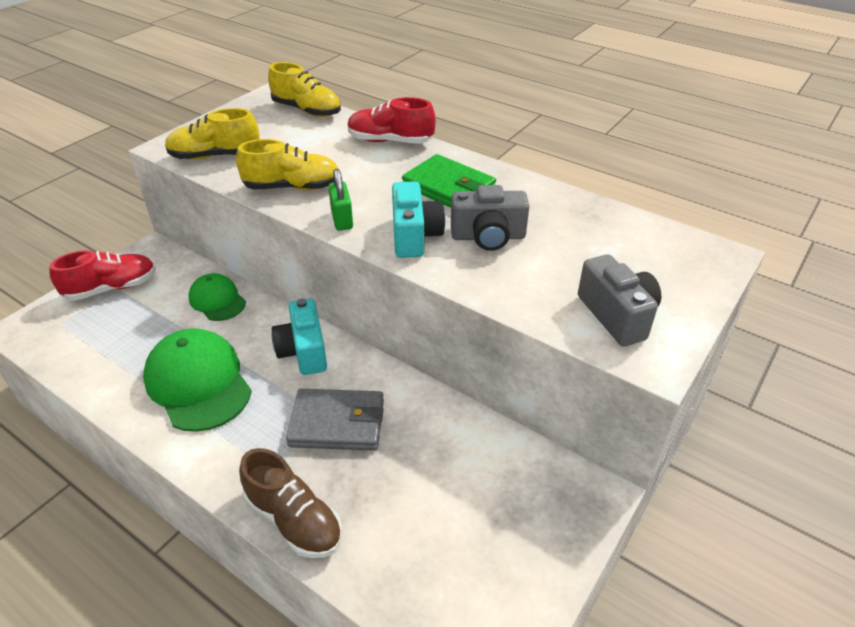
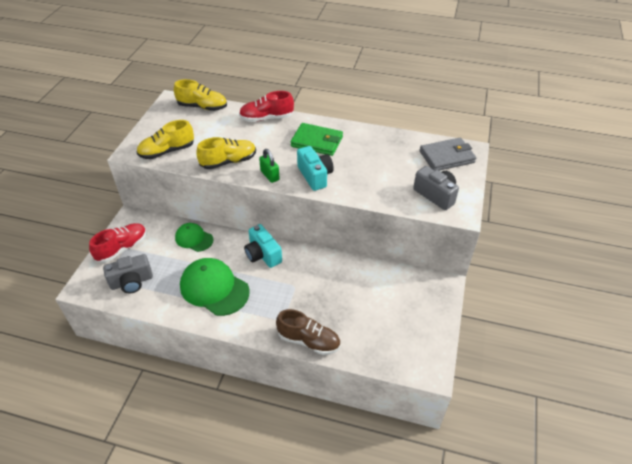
camera: 20 degrees left, 5 degrees up
(337, 423) = (303, 287): grey wallet -> grey wallet (446, 157)
(488, 237) = (353, 167): grey camera -> grey camera (132, 282)

